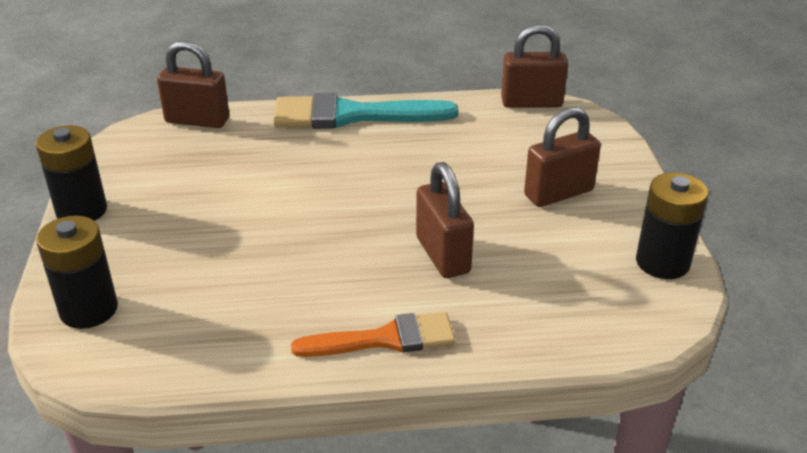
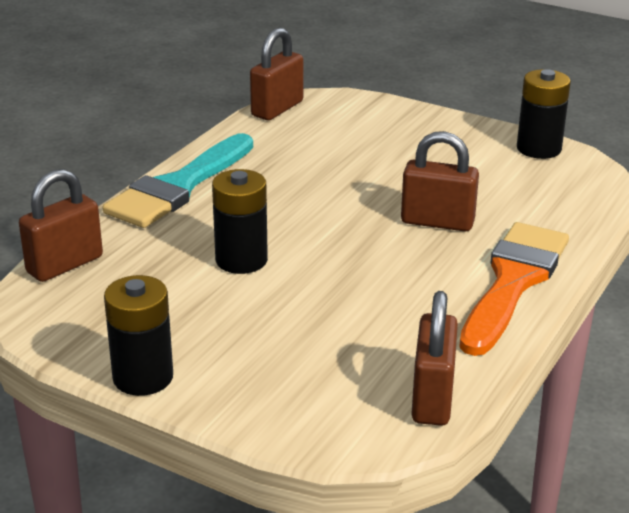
camera: 55 degrees left, 5 degrees down
(89, 310) = (320, 414): black battery -> black battery (241, 260)
(385, 339) = (513, 282): orange brush -> orange brush, size x1.56
(558, 193) = (415, 149): brown padlock -> brown padlock (432, 399)

